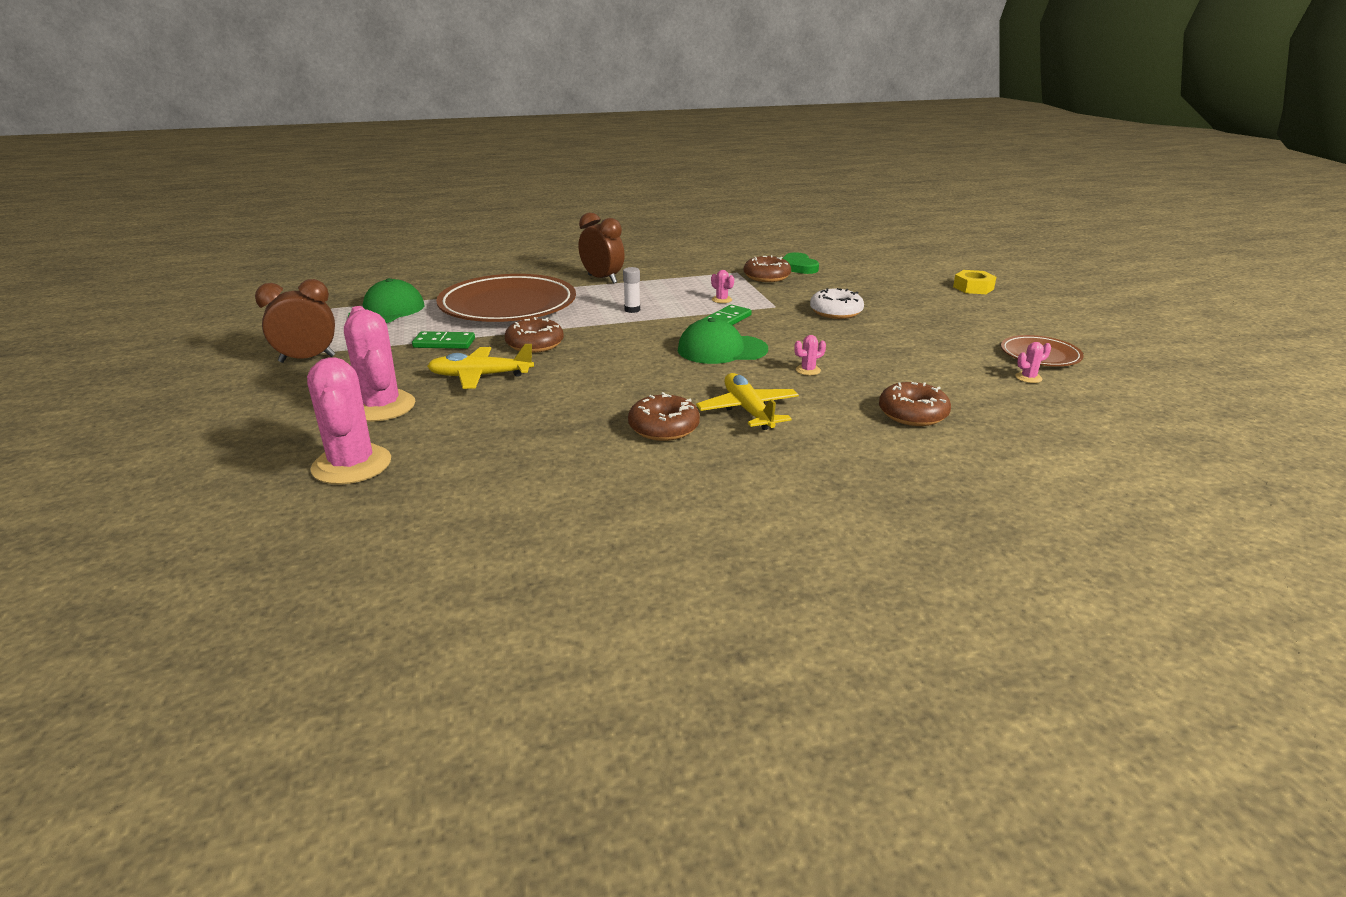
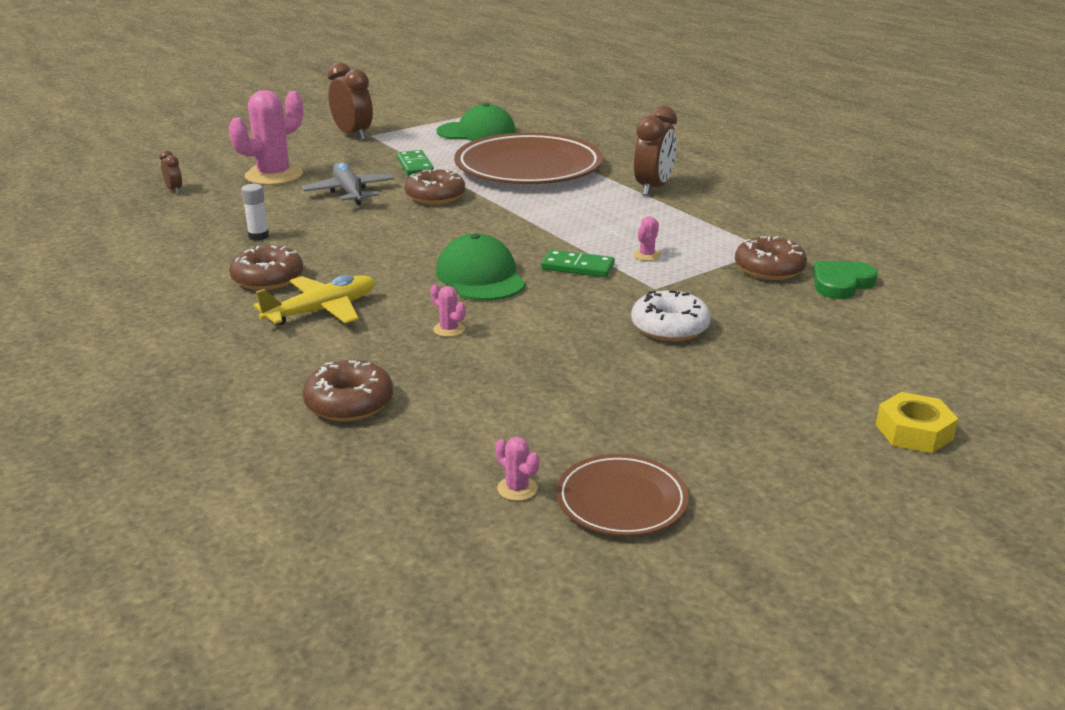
camera: 70 degrees right, 0 degrees up
(352, 465) = (174, 190): pink cactus -> brown clock
(480, 376) = (349, 192): yellow plane -> grey plane
(632, 310) = (567, 218): white glue stick -> white glue stick (258, 236)

